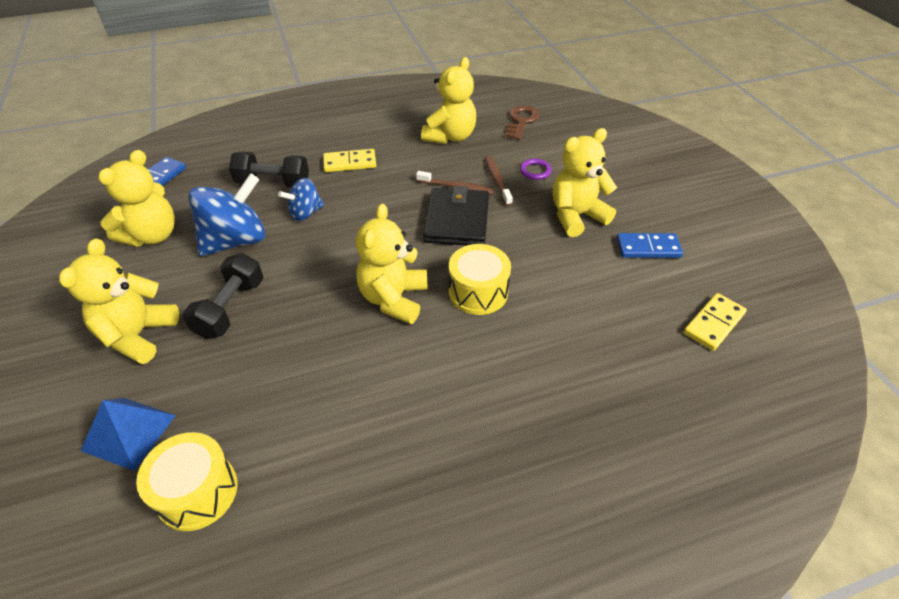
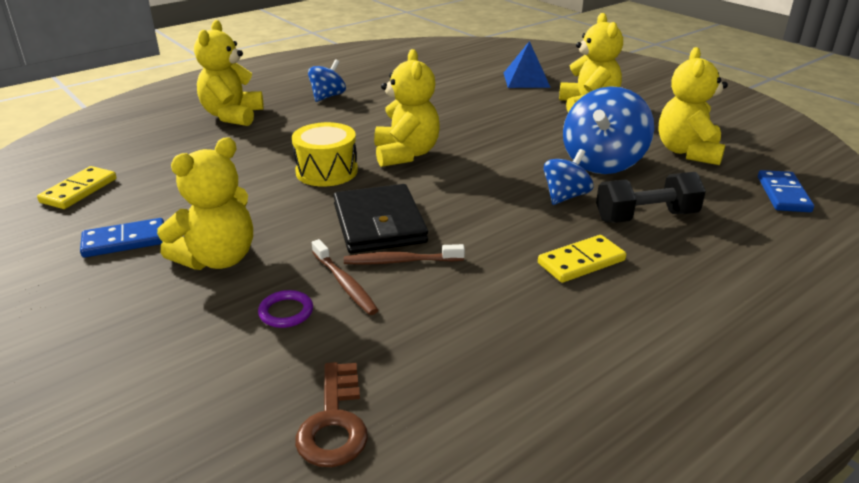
camera: 160 degrees right, 15 degrees down
(197, 492) = (459, 73): yellow drum -> none
(231, 308) = (540, 127): black dumbbell -> none
(429, 467) = (327, 96): none -> blue spinning top
(450, 136) = (461, 345): yellow teddy bear -> yellow teddy bear (232, 116)

